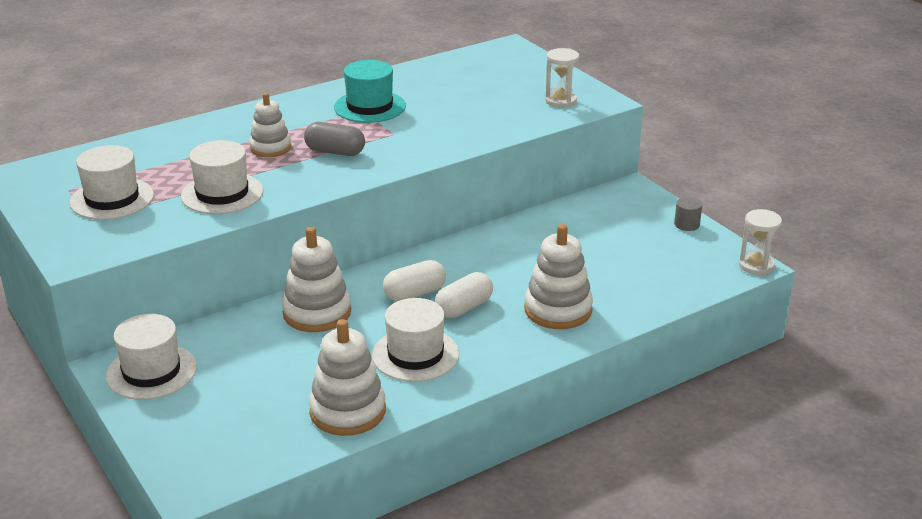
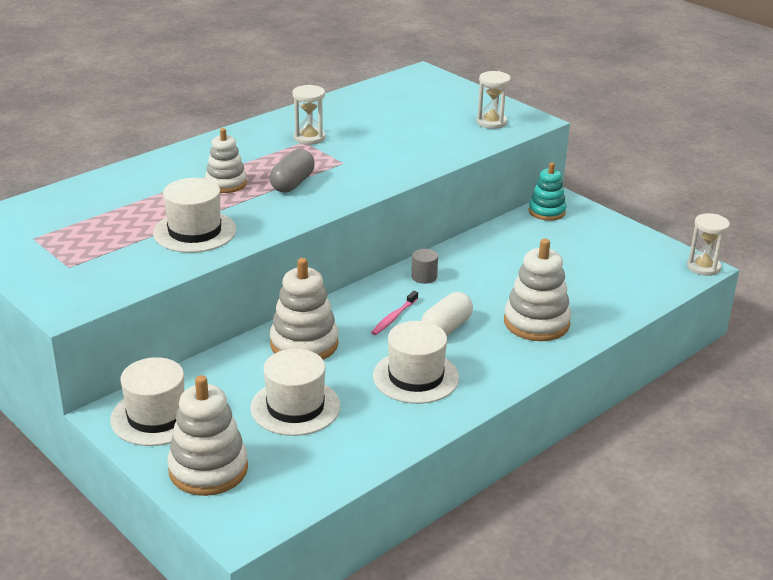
camera: 10 degrees left, 0 degrees up
(112, 199) = (82, 244): white hat -> white hat (295, 407)
(335, 152) = (292, 183): grey capsule -> grey capsule turned 75 degrees counterclockwise
(347, 411) = (369, 438): white stacking toy -> white stacking toy (208, 469)
(369, 107) = (309, 138): turquoise hat -> white hourglass
(415, 293) = (393, 317): white capsule -> pink toothbrush
(610, 196) = (547, 211): none -> turquoise stacking toy
(686, 224) = (626, 233): grey cylinder -> grey cylinder (424, 277)

